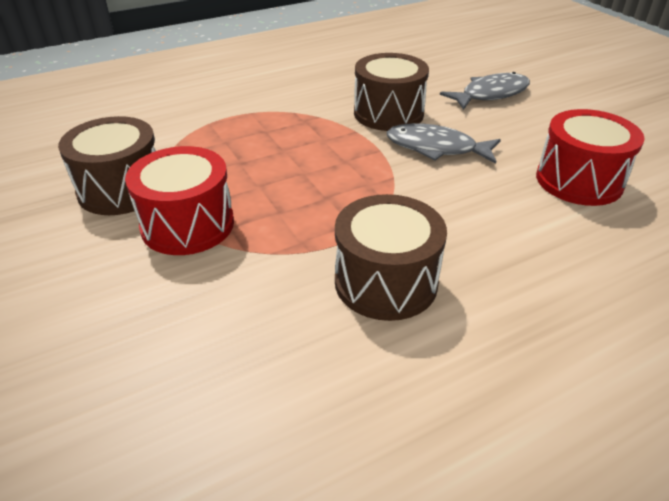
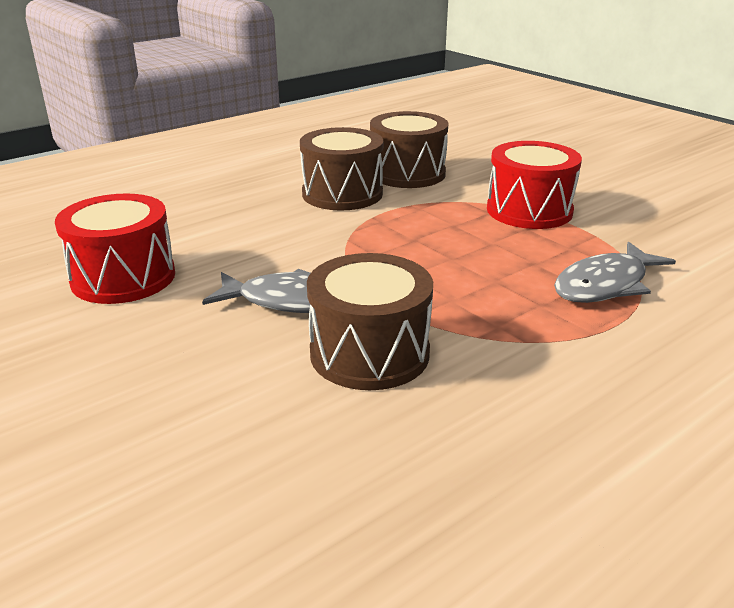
camera: 170 degrees right, 10 degrees down
(121, 189) = (628, 229): brown drum -> brown drum (407, 173)
(490, 94) = (171, 421): grey fish -> grey fish (605, 285)

